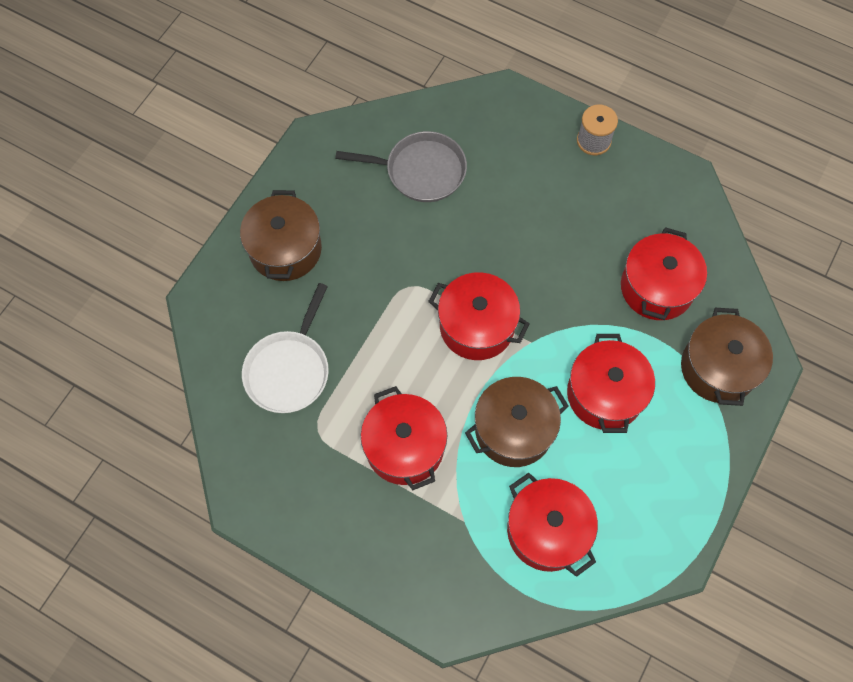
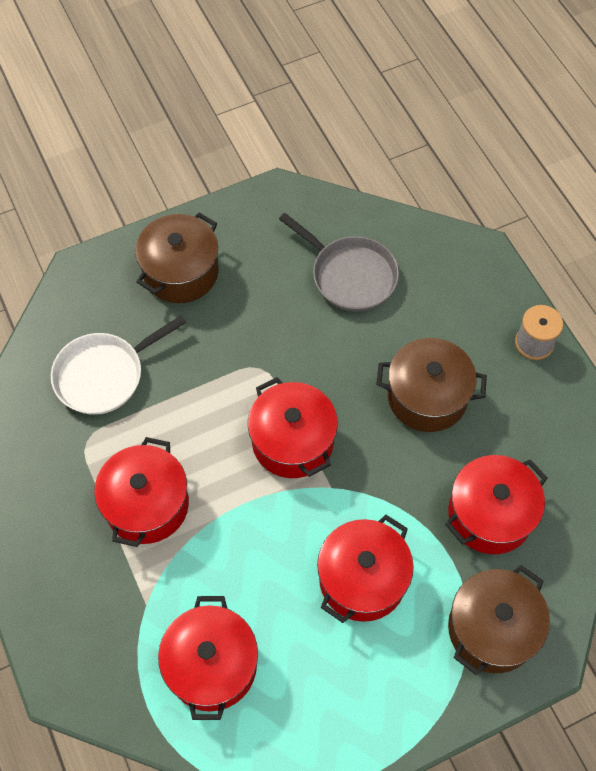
camera: 35 degrees right, 5 degrees down
(513, 430) = (253, 555): brown pot -> brown pot (427, 397)

